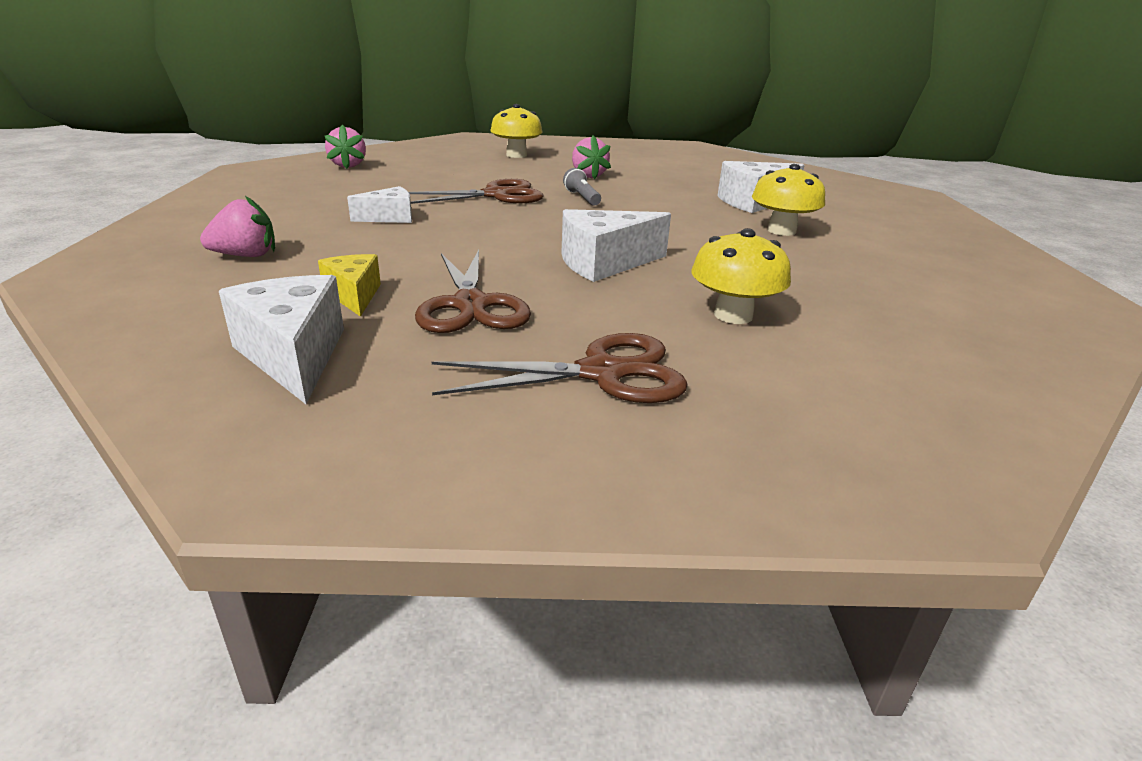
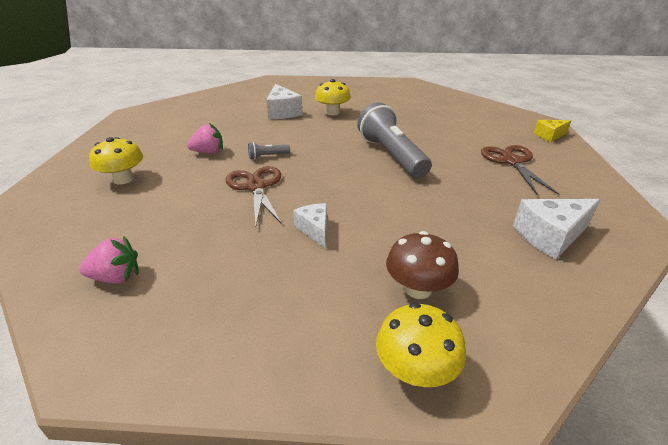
camera: 85 degrees left, 5 degrees up
(246, 255) = (418, 288): pink strawberry -> brown mushroom
(354, 295) = (468, 227): yellow cheese -> yellow cheese (549, 136)
(471, 305) = (463, 190): brown scissors -> none
(604, 263) = (391, 155): white cheese -> grey flashlight
(733, 315) = (444, 134): yellow mushroom -> yellow mushroom (415, 370)

